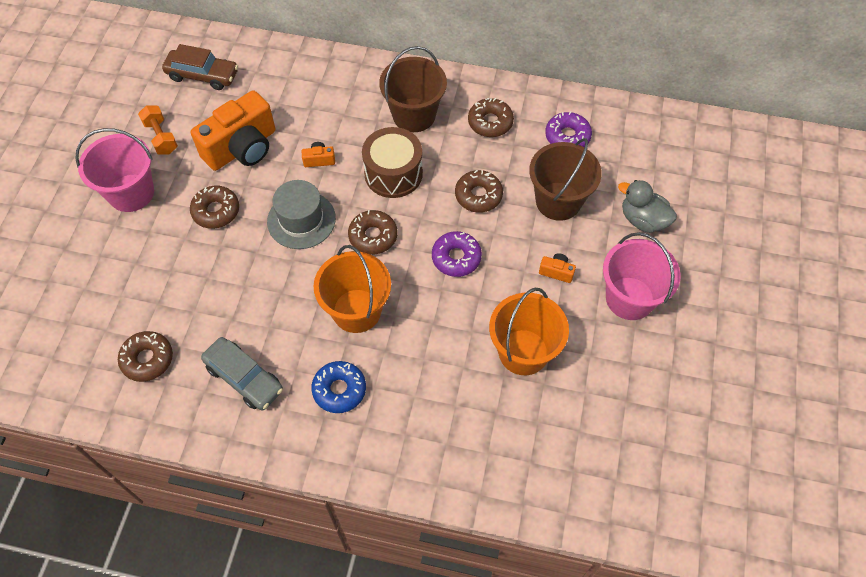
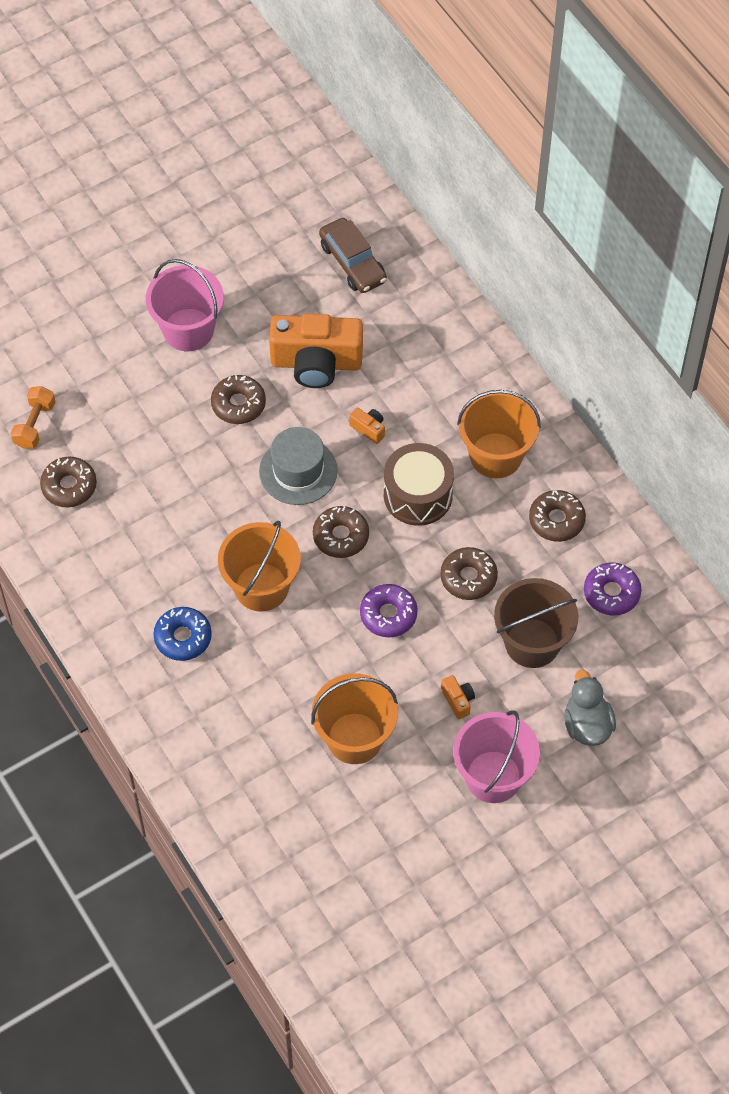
camera: 45 degrees right, 0 degrees up
(161, 137) = (260, 296): orange dumbbell -> orange dumbbell (35, 425)
(244, 378) = (123, 564): grey car -> none
(414, 115) = (496, 455): brown bucket -> orange bucket

